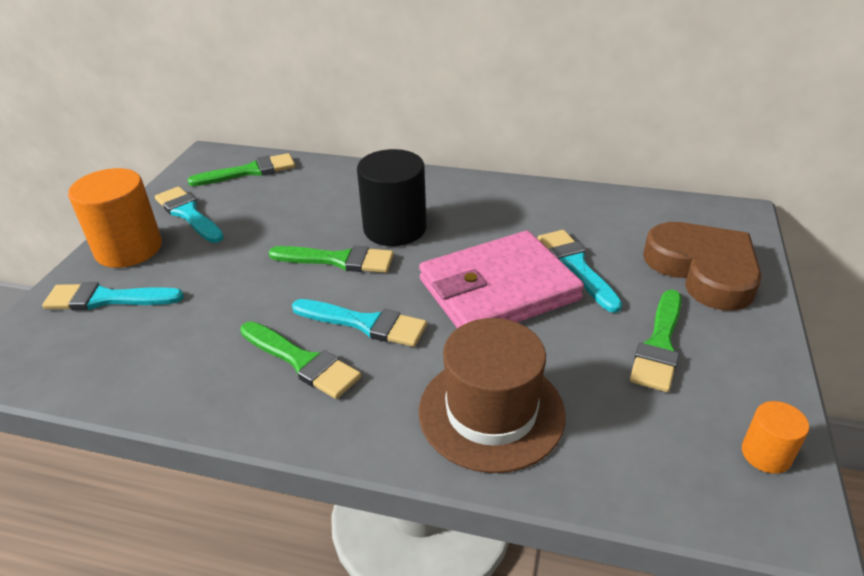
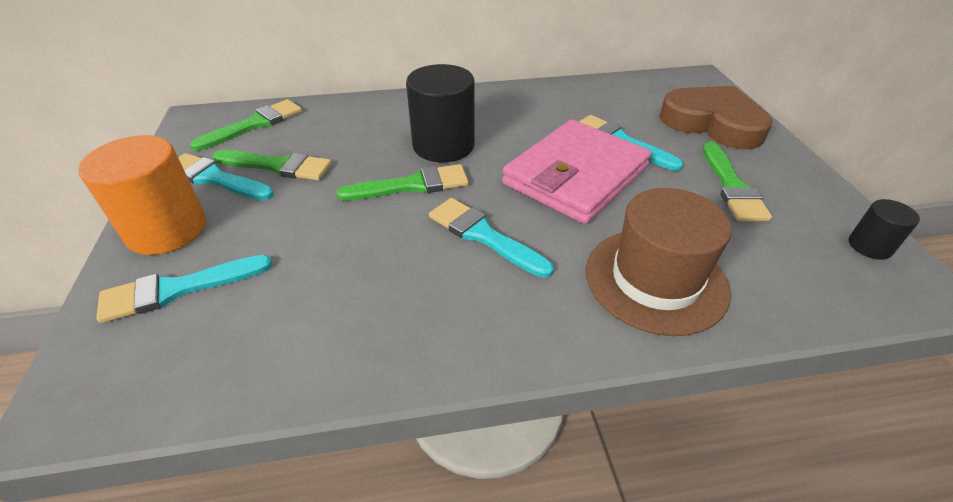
camera: 25 degrees left, 5 degrees up
(302, 361) = (451, 289): green brush -> green brush (278, 166)
(365, 323) = (483, 236): turquoise brush -> turquoise brush turned 135 degrees counterclockwise
(766, 454) = (869, 246): orange cylinder -> black cylinder

